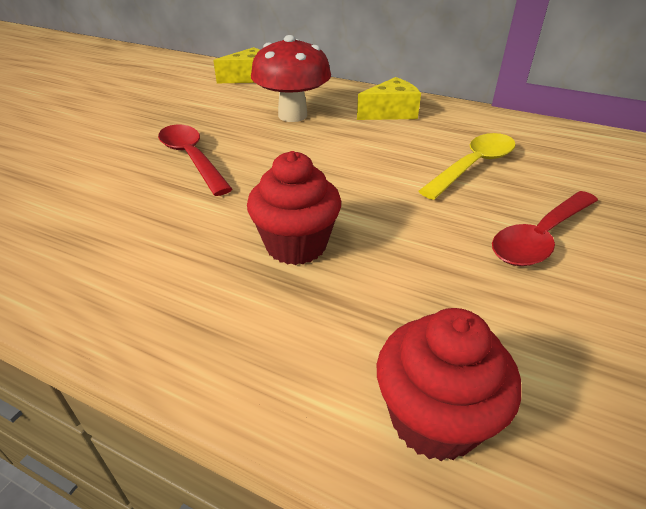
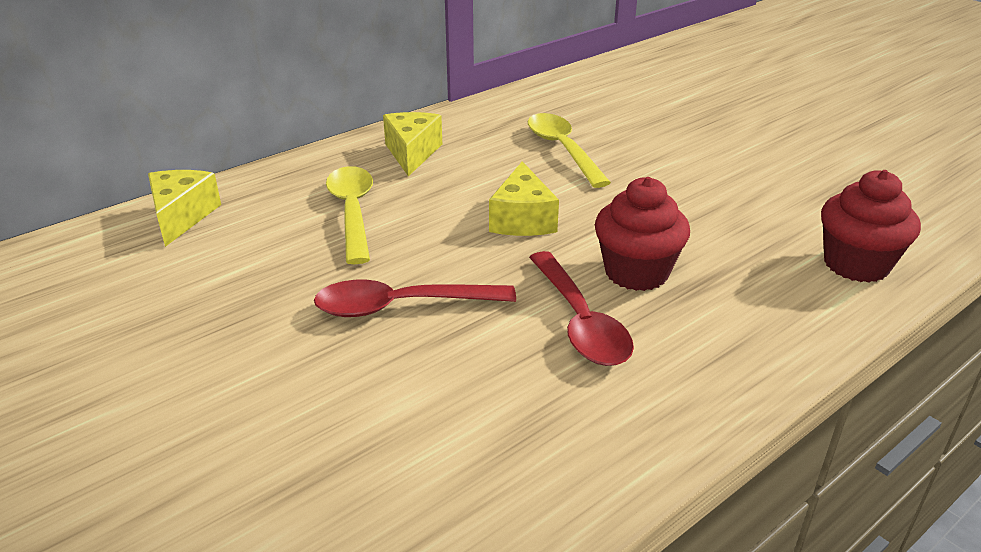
camera: 65 degrees left, 5 degrees down
(292, 115) = (352, 212): red mushroom -> yellow spoon
(337, 174) = (522, 219): none -> yellow cheese
(540, 238) = (687, 162): red spoon -> red spoon (580, 322)

